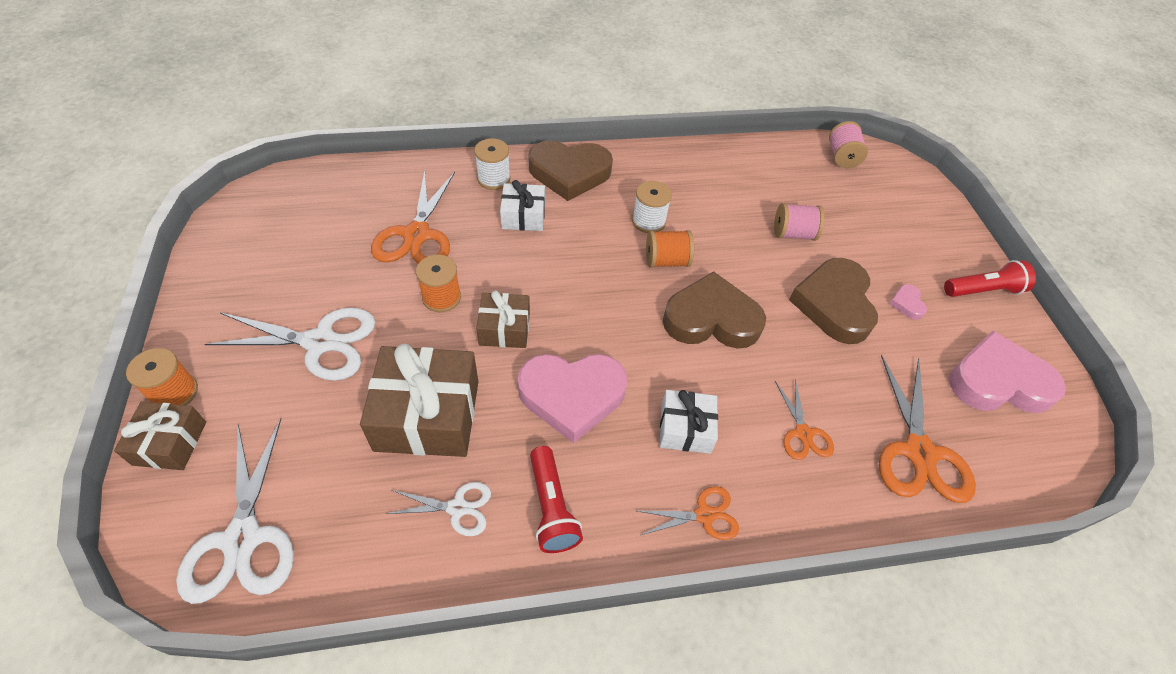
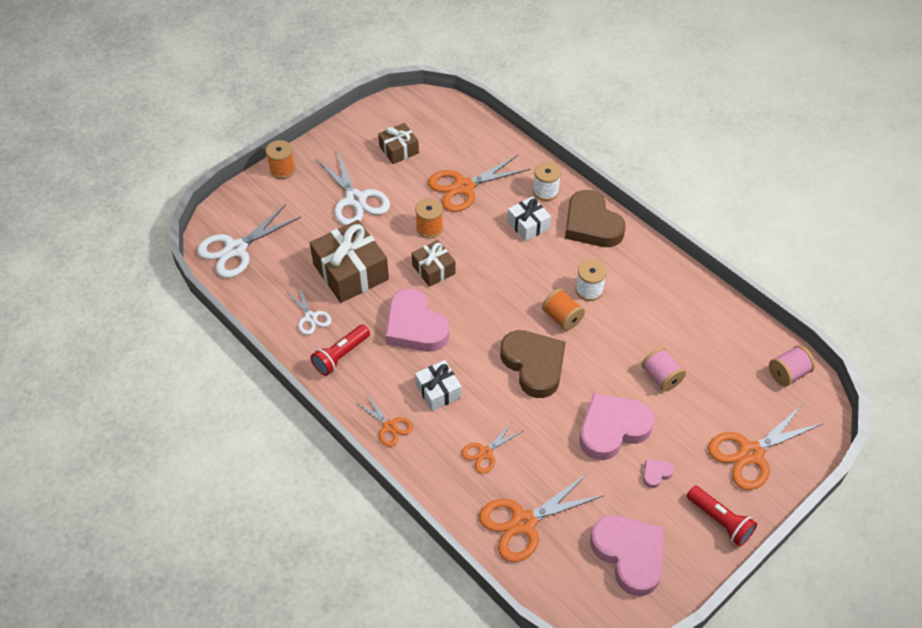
camera: 60 degrees right, 0 degrees up
(170, 443) = (258, 189): brown gift -> brown gift (399, 150)
(834, 304) = (612, 429): brown heart -> pink heart
(916, 227) = (751, 453): none -> orange scissors

